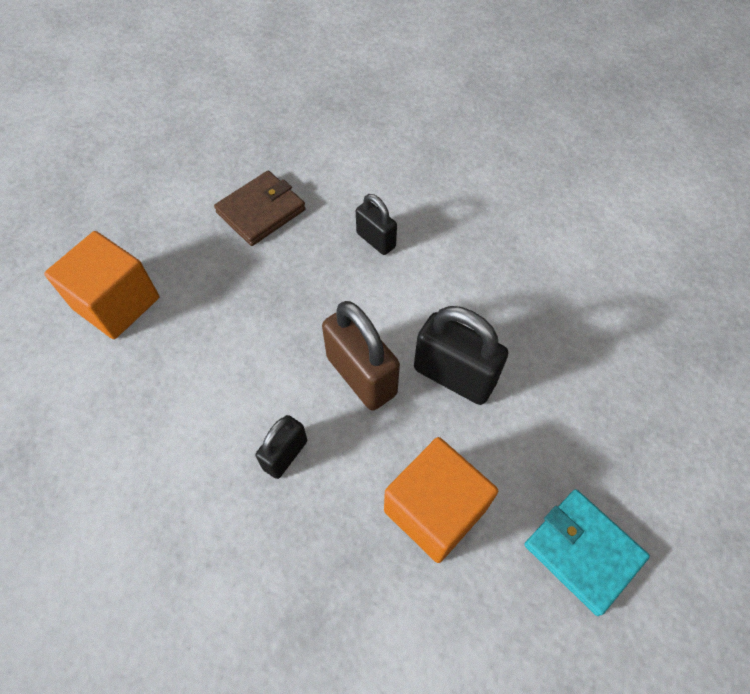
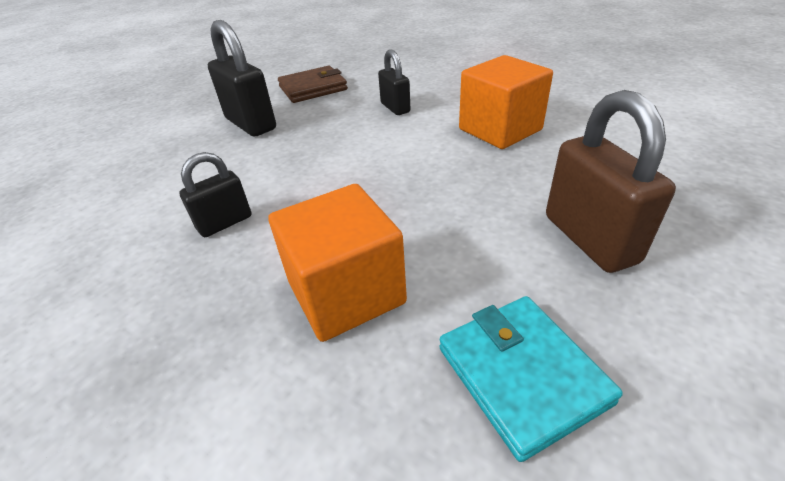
camera: 20 degrees right, 20 degrees down
(116, 303) = (171, 121): orange cube -> orange cube (500, 129)
(361, 375) = (332, 181): brown padlock -> brown padlock (590, 239)
(454, 376) = (423, 193): black padlock -> black padlock (250, 124)

